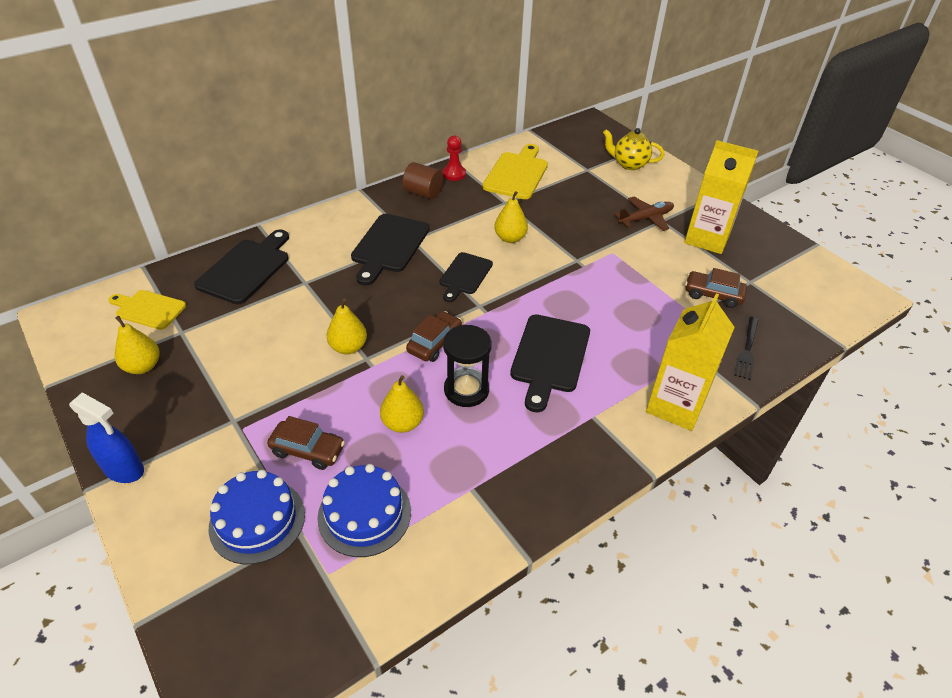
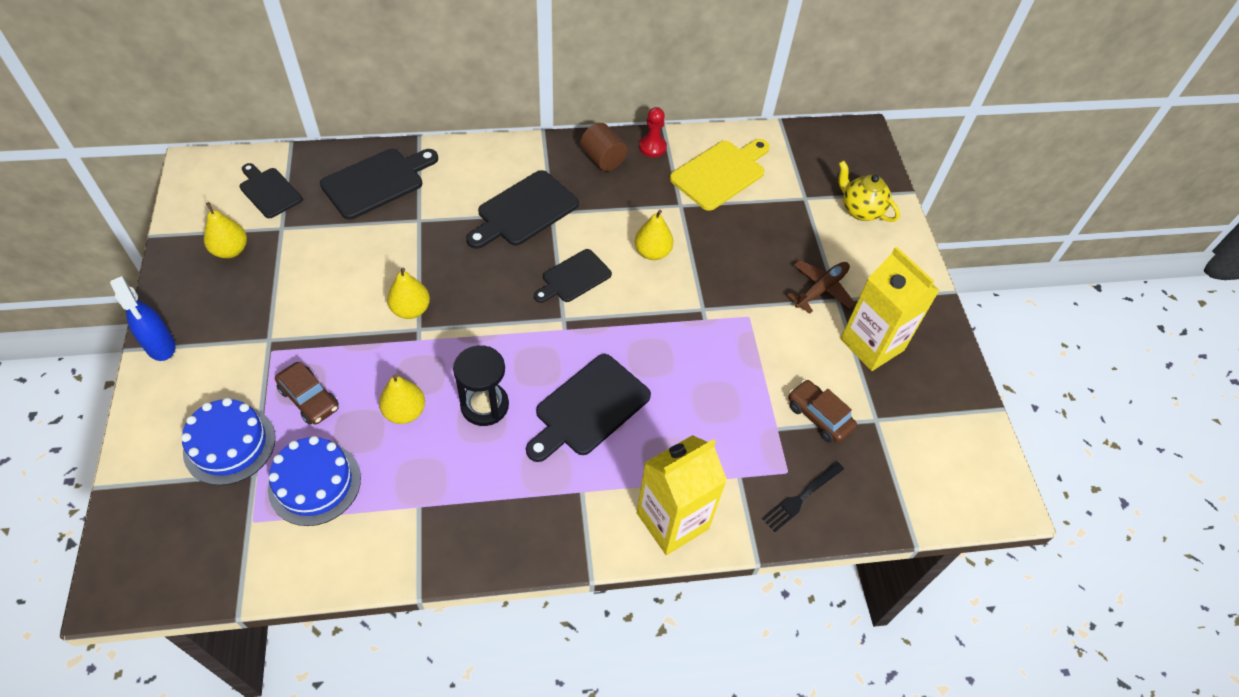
camera: 25 degrees right, 10 degrees up
(148, 309) = (269, 191): yellow cutting board -> black cutting board
(434, 343) = (491, 341): brown car -> none
(645, 219) = (821, 289): brown plane -> brown plane turned 45 degrees counterclockwise

